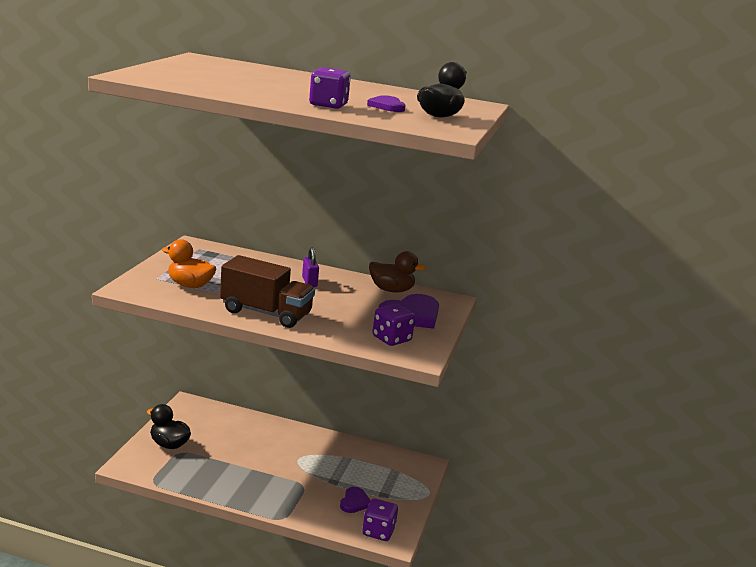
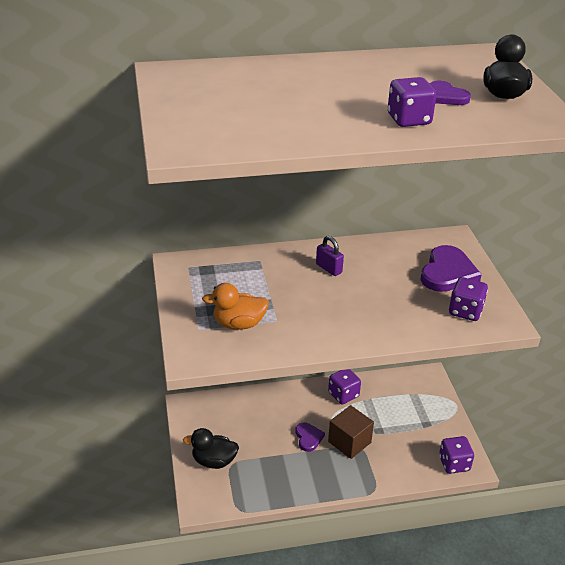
camera: 25 degrees left, 15 degrees up
(266, 313) = (340, 329): brown truck -> none
(297, 478) = (349, 442): none -> brown cube
(329, 446) = (343, 395): none -> purple dice
(354, 502) = (412, 443): purple heart -> purple heart (308, 438)
(391, 290) = (400, 247): brown duck -> none

